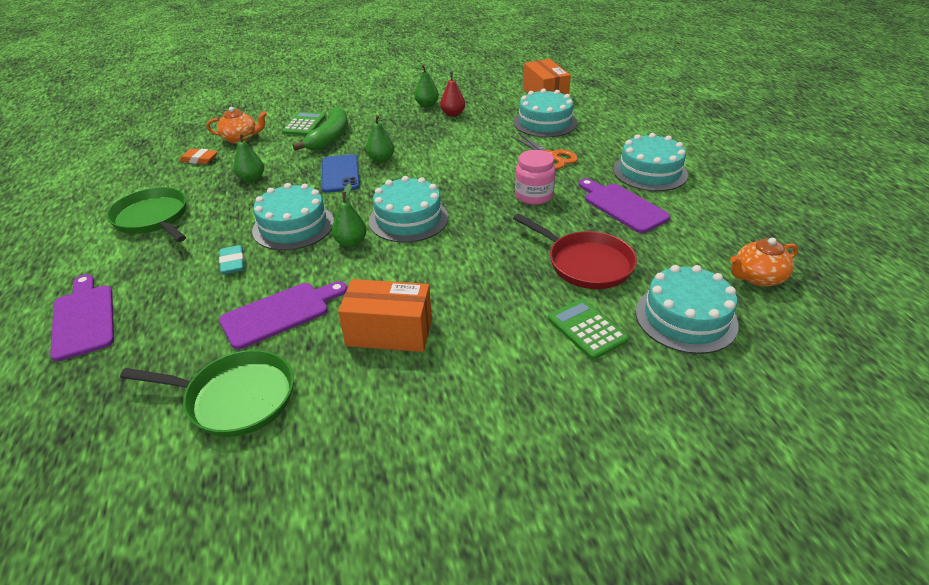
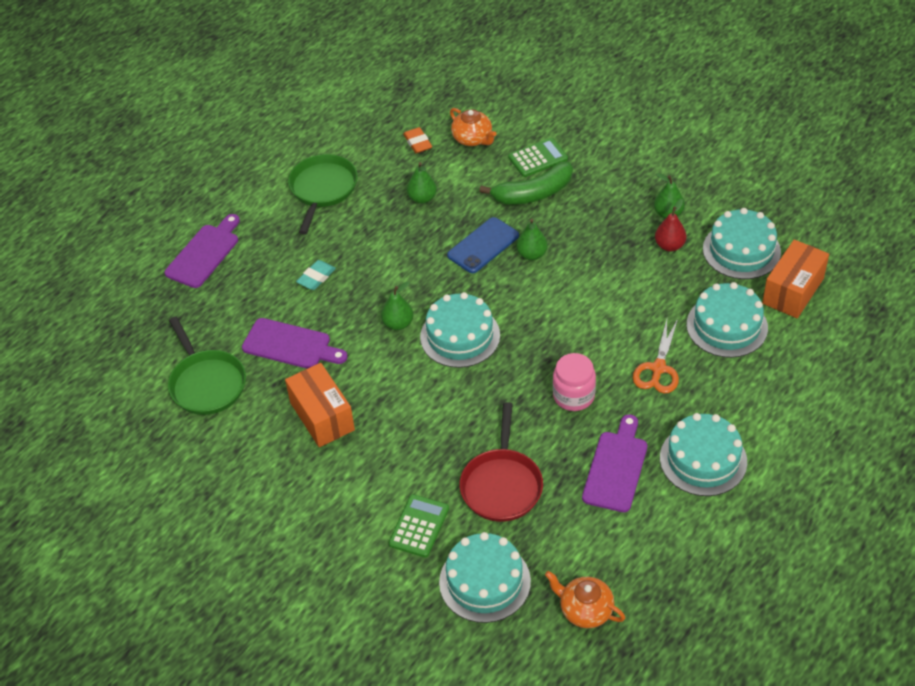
camera: 55 degrees right, 10 degrees up
(293, 226) = (386, 275): turquoise cake -> turquoise cake (741, 250)

